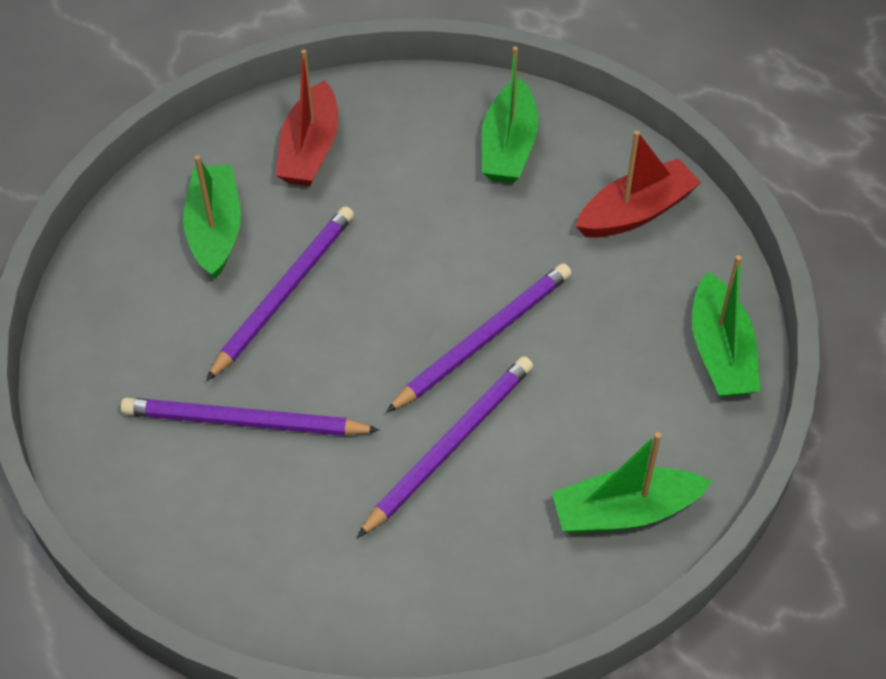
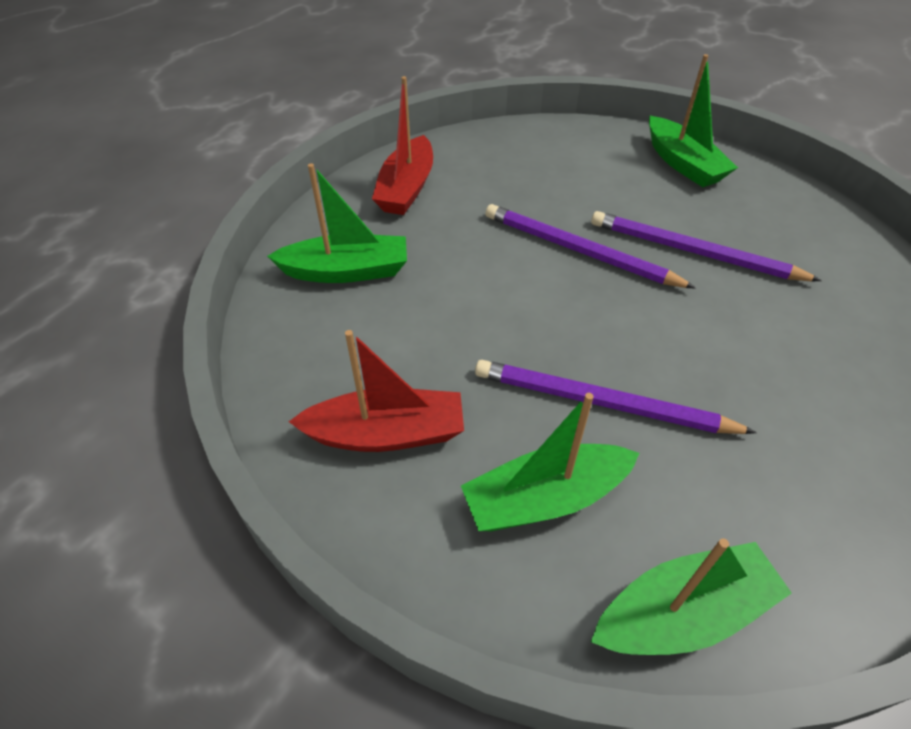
camera: 105 degrees left, 5 degrees down
(244, 422) = (770, 393): purple pencil -> none
(636, 212) = (406, 188): red boat -> red boat turned 120 degrees counterclockwise
(720, 352) = (526, 139): green boat -> green boat (682, 613)

